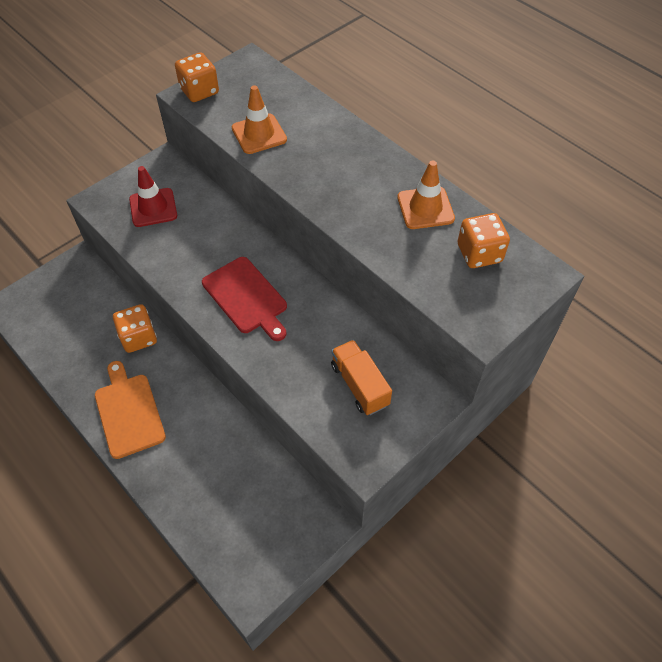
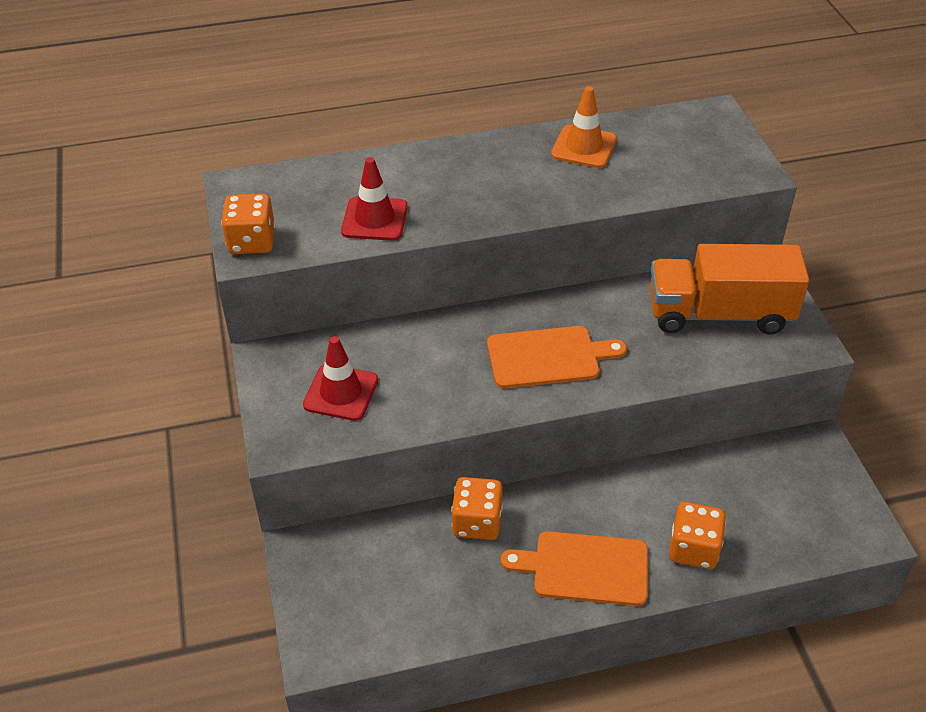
camera: 60 degrees left, 10 degrees down
(246, 297) = (548, 357): red cutting board -> orange cutting board
(259, 134) = (374, 219): orange traffic cone -> red traffic cone
(359, 385) = (719, 314): orange truck -> orange truck, size x1.69
(479, 253) = (666, 138): orange dice -> orange dice (693, 549)

